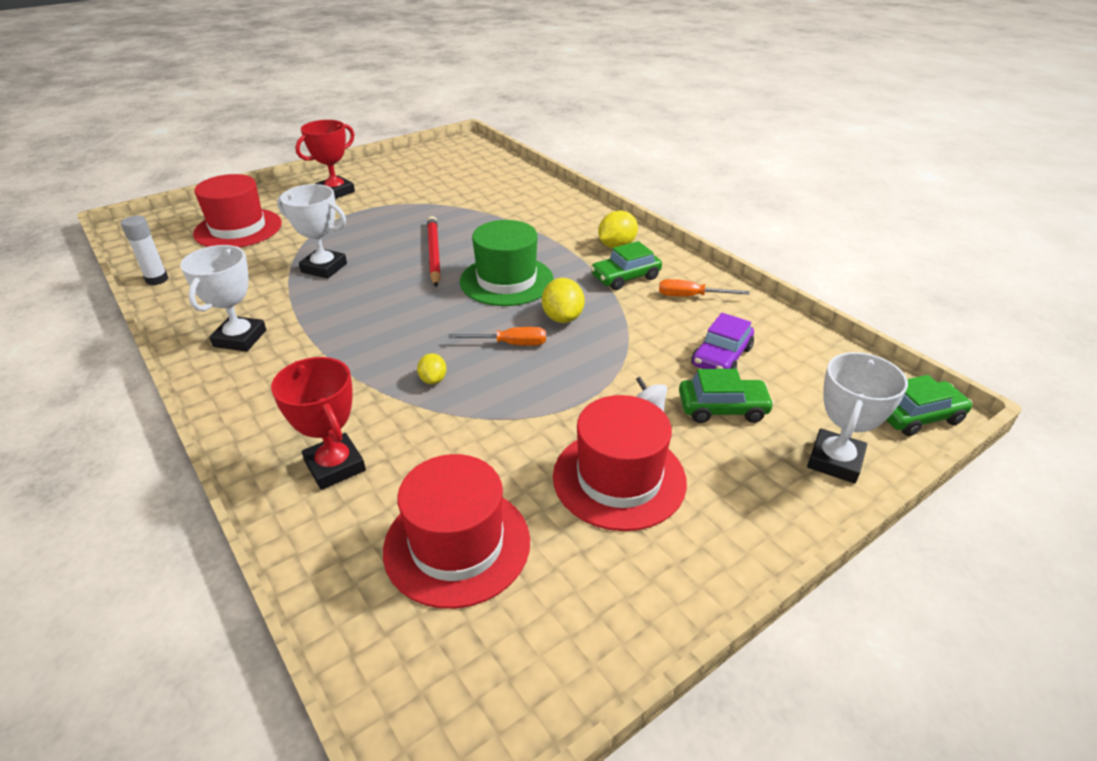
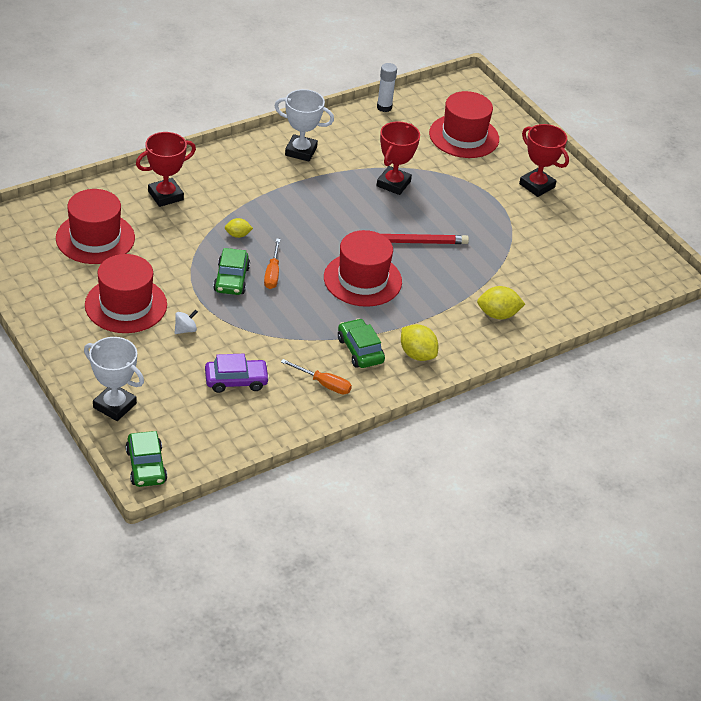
camera: 90 degrees right, 5 degrees up
(324, 268) = (393, 184): white trophy -> red trophy
(506, 280) = (362, 279): green hat -> red hat
(562, 318) = (302, 304): yellow lemon -> yellow lemon (498, 314)
(691, 296) = (323, 384): orange screwdriver -> orange screwdriver turned 105 degrees clockwise
(721, 357) = (236, 381): purple car -> purple car turned 135 degrees clockwise
(722, 408) = (178, 366): green car -> green car (231, 279)

